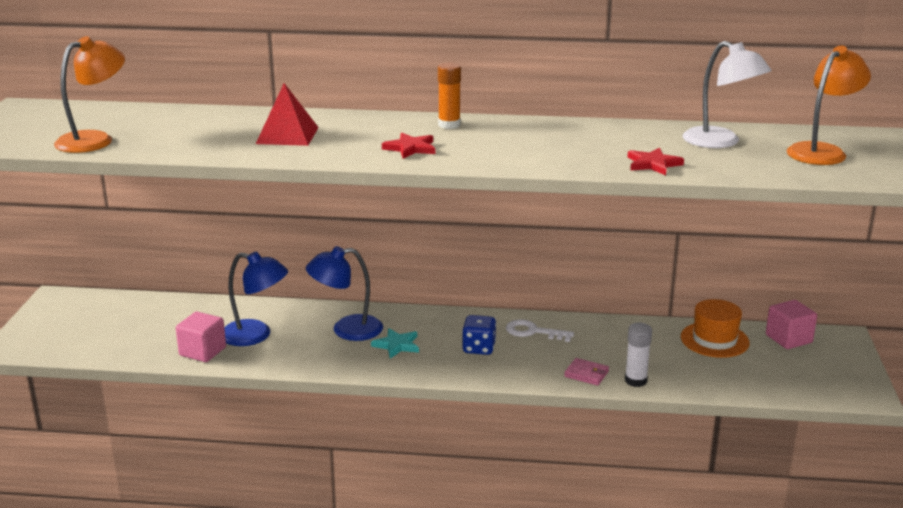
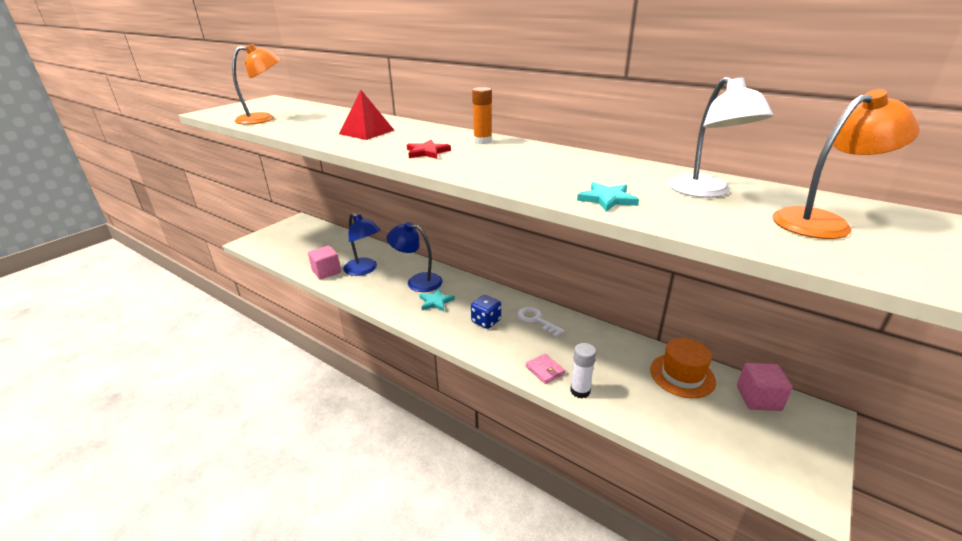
camera: 30 degrees right, 5 degrees up
(653, 164) = (607, 199): red star -> turquoise star

